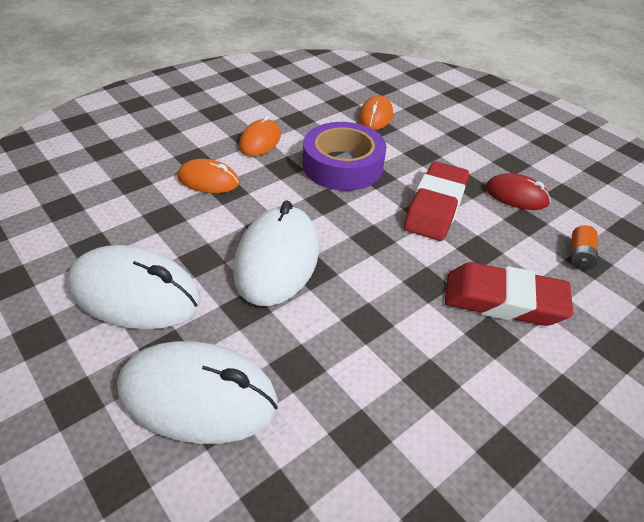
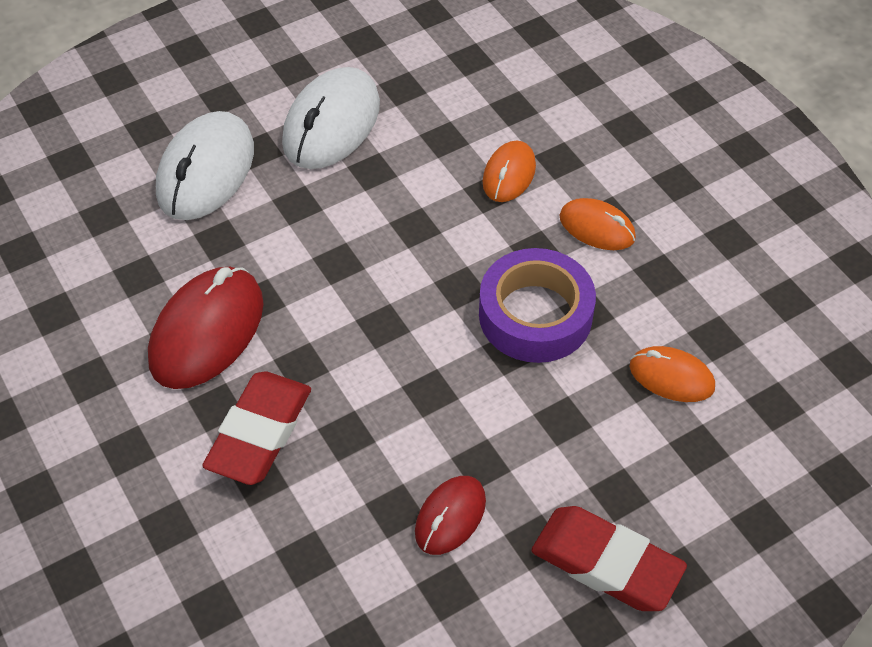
camera: 100 degrees right, 10 degrees up
(277, 259) = (360, 232): white mouse -> none
(415, 356) = (207, 332): none -> red mouse
(435, 206) = (435, 406): red eraser -> red eraser (606, 564)
(579, 256) = (316, 550): orange battery -> none

